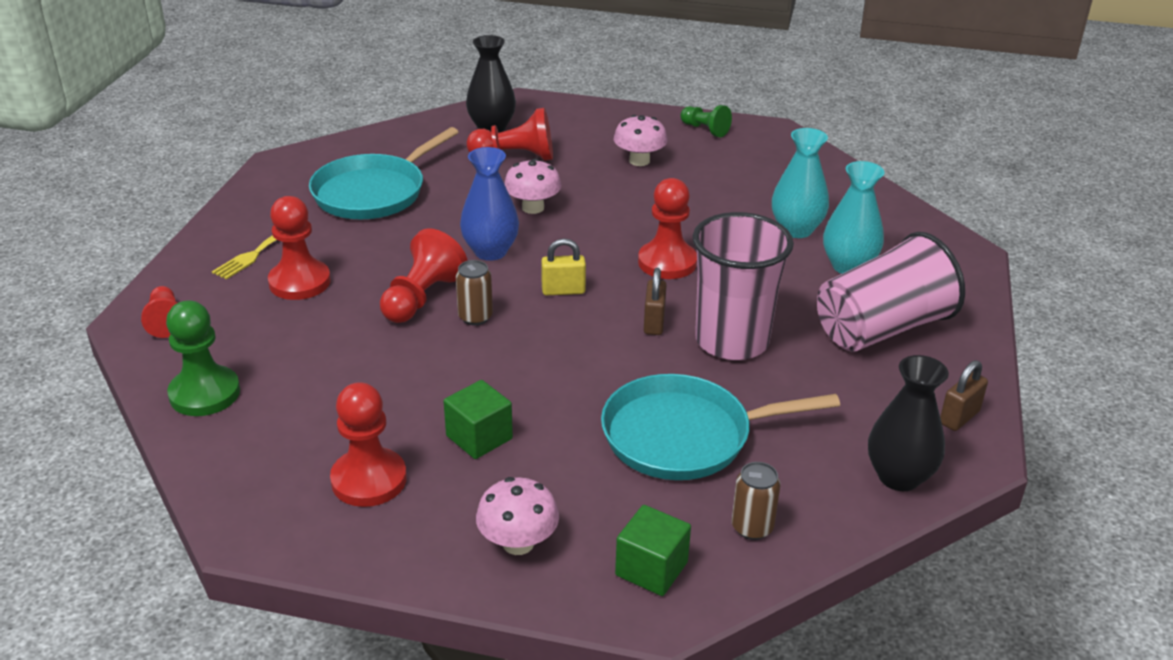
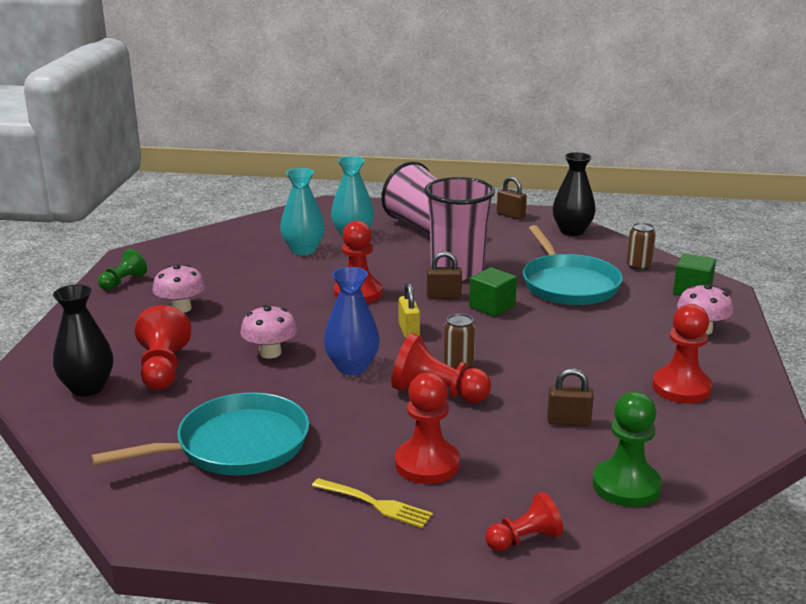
camera: 95 degrees left, 10 degrees down
(333, 376) = (568, 421): none -> brown padlock
(373, 192) = (236, 445): turquoise pan -> turquoise pan turned 60 degrees counterclockwise
(479, 437) = (609, 350): green cube -> green cube (492, 307)

